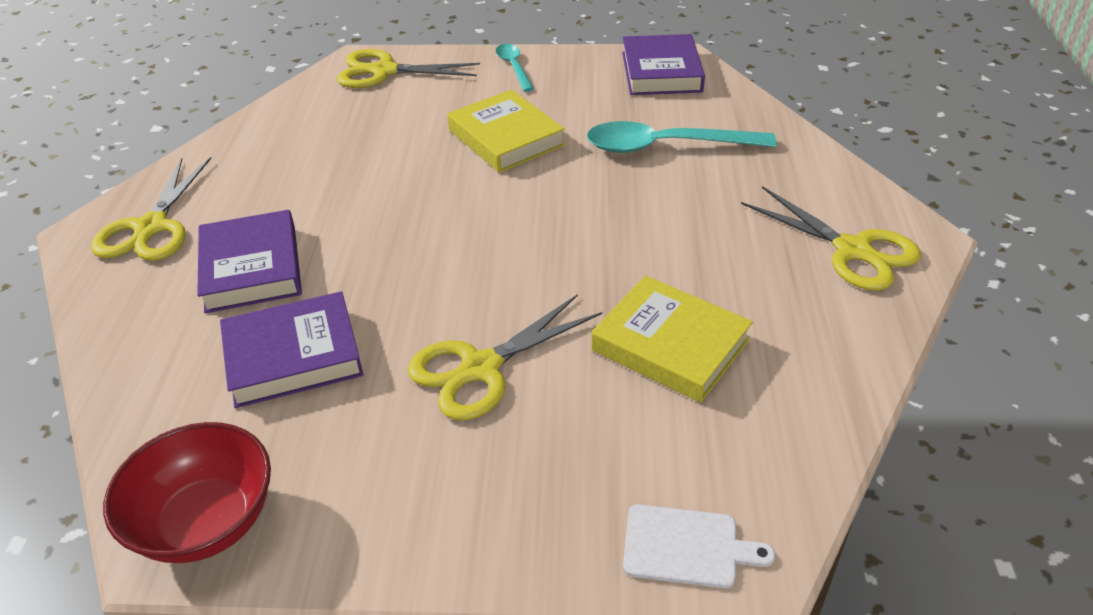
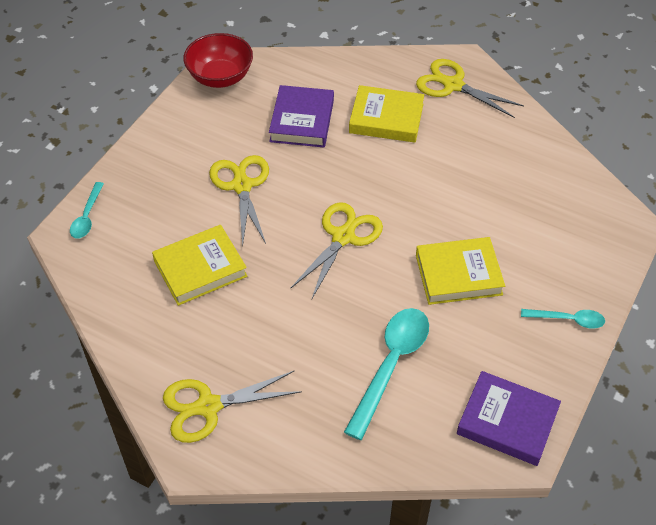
camera: 115 degrees right, 10 degrees up
(251, 268) = (386, 118): purple book -> yellow book
(384, 71) = (601, 235): yellow scissors -> yellow scissors (343, 237)
(686, 547) = (87, 216): white cutting board -> turquoise spoon

